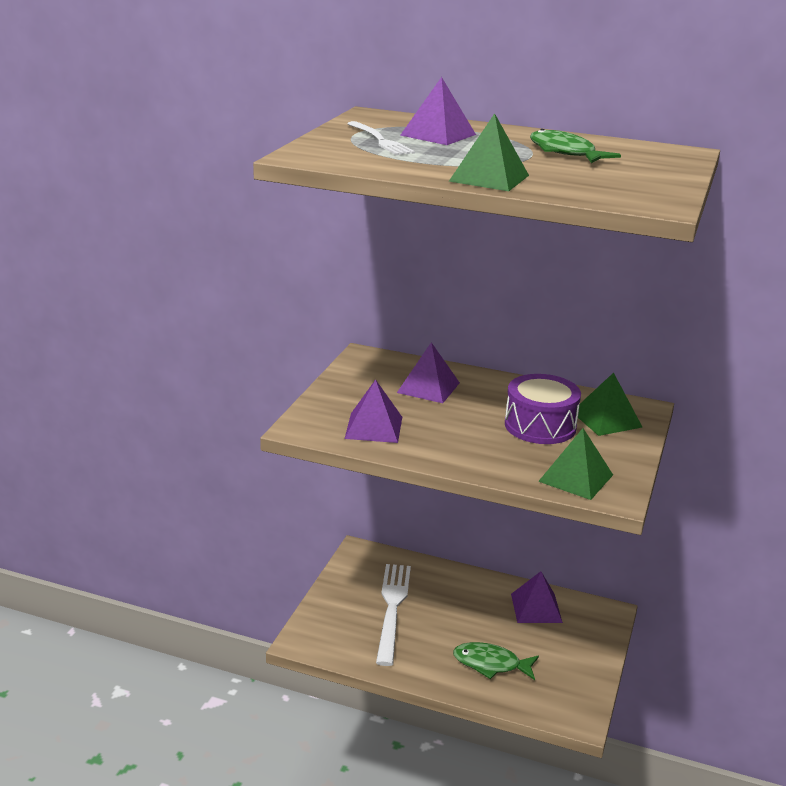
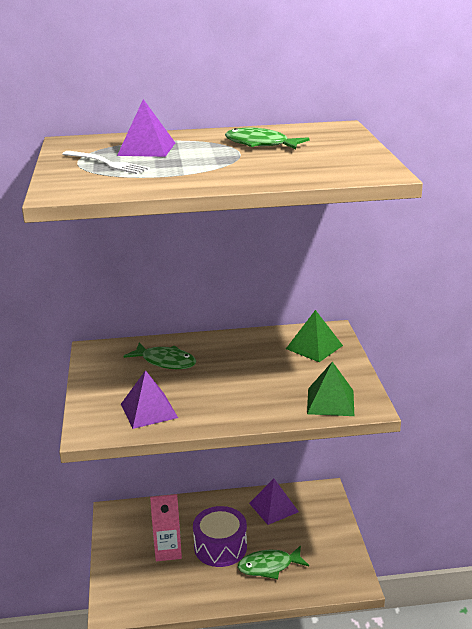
camera: 25 degrees left, 0 degrees up
(392, 608) = (168, 551): white fork -> pink carton
(428, 387) = (165, 361): purple pyramid -> green fish
(489, 178) = (235, 178): green pyramid -> none
(540, 426) = (273, 367): purple drum -> purple drum (220, 547)

